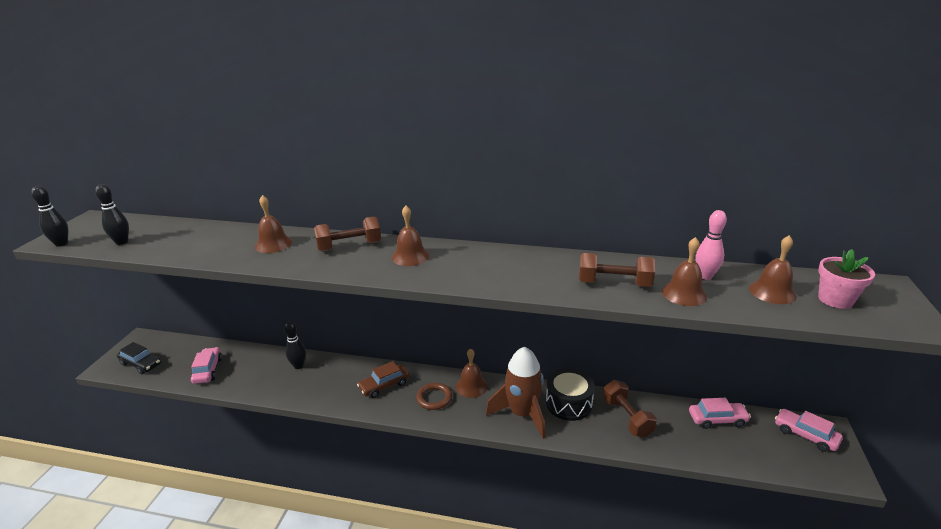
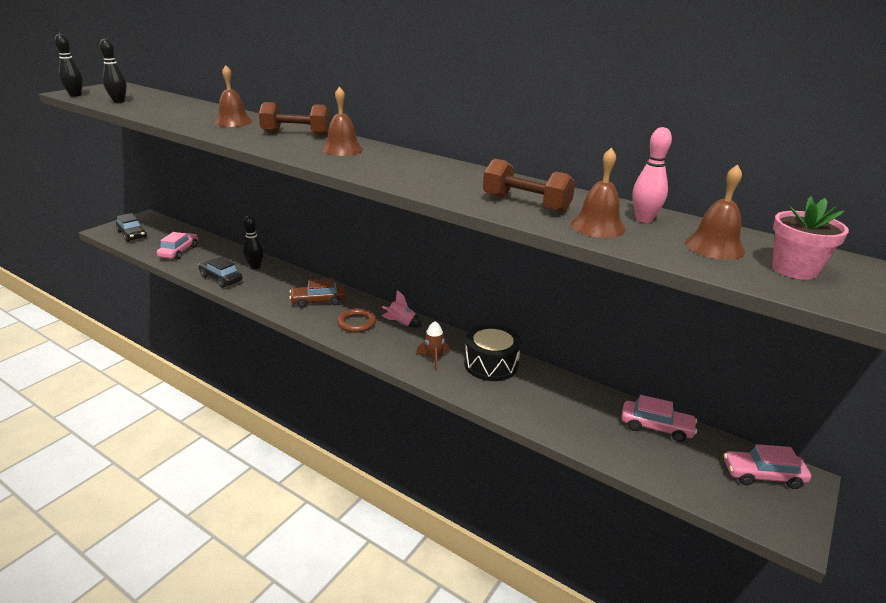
camera: 20 degrees right, 0 degrees up
(274, 389) = (221, 278): none -> black car
(471, 386) = (401, 323): brown bell -> pink rocket
(522, 414) = (433, 359): brown rocket -> brown rocket, size x0.46
(626, 418) = (546, 394): brown dumbbell -> none
(805, 435) = (763, 475): pink car -> pink car turned 60 degrees counterclockwise

